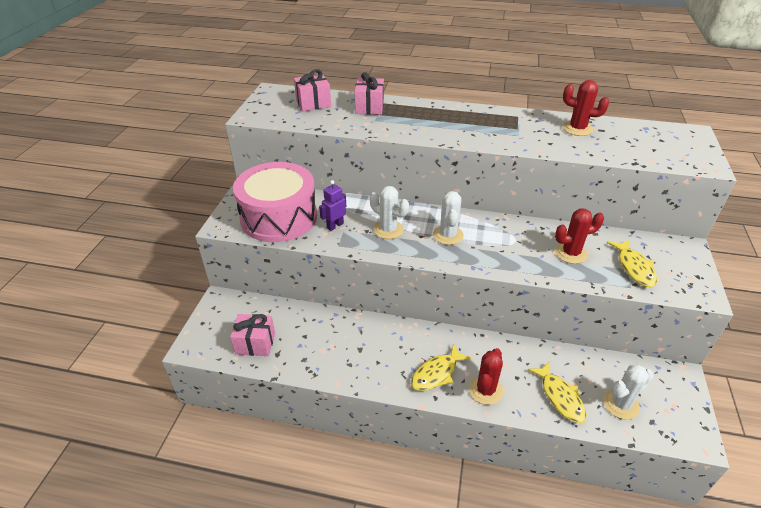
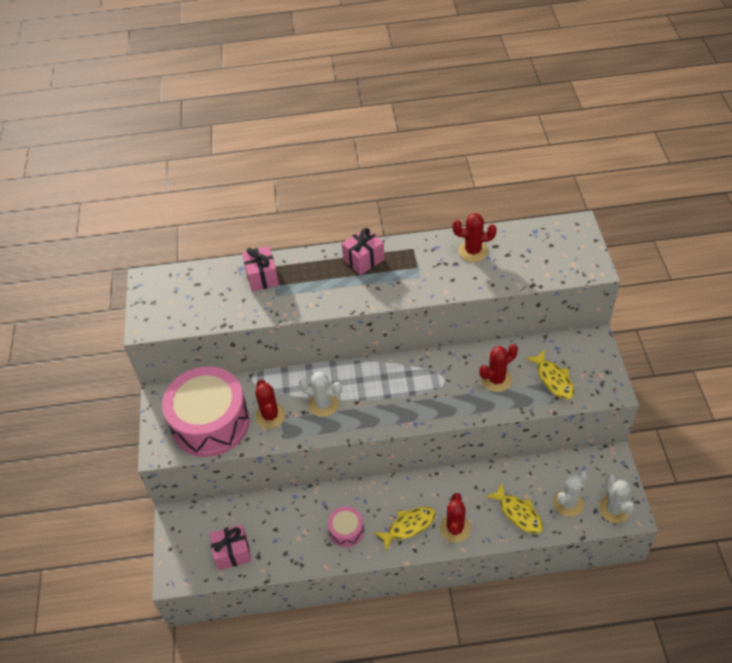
camera: 15 degrees left, 10 degrees up
(313, 103) = (201, 288): pink gift -> pink gift (364, 260)
(335, 226) = (270, 415): purple robot -> red cactus
(372, 358) = (346, 530): none -> pink drum
(437, 373) = (408, 526): yellow fish -> yellow fish turned 150 degrees counterclockwise
(448, 235) = (381, 393): white cactus -> white cactus (614, 509)

